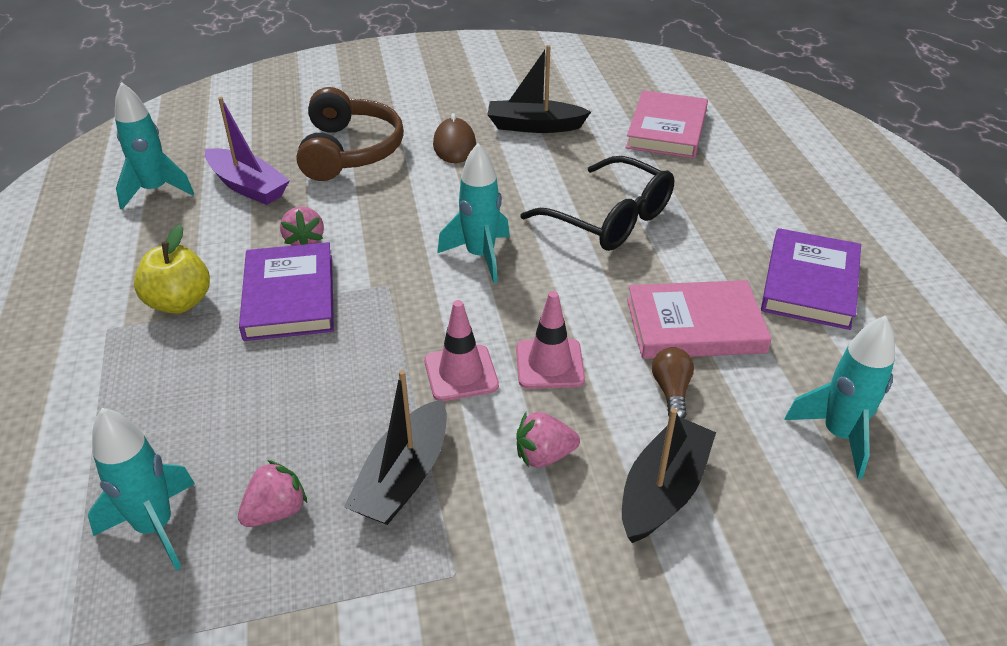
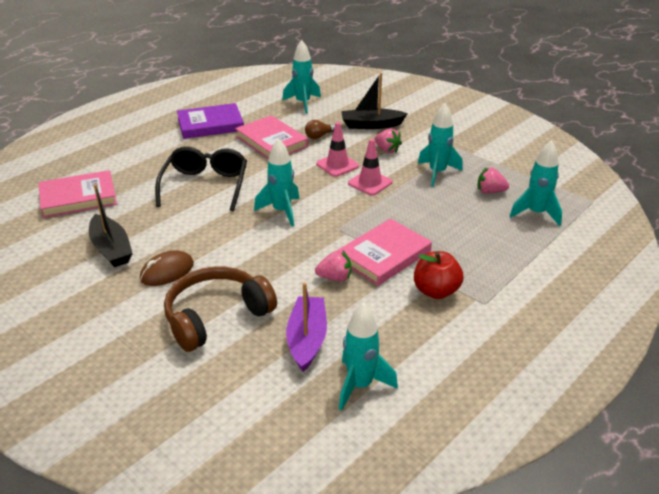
camera: 125 degrees left, 5 degrees down
(179, 302) = (436, 291): yellow apple -> red apple
(289, 296) = (384, 255): purple book -> pink book
(304, 241) = (335, 277): pink strawberry -> pink strawberry turned 45 degrees clockwise
(403, 477) = (437, 173): black boat -> turquoise rocket

